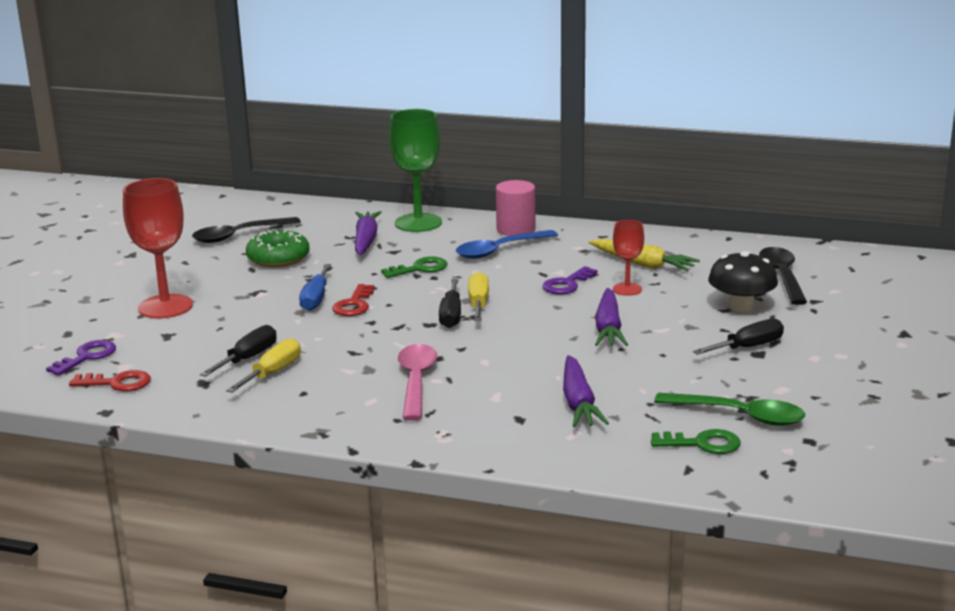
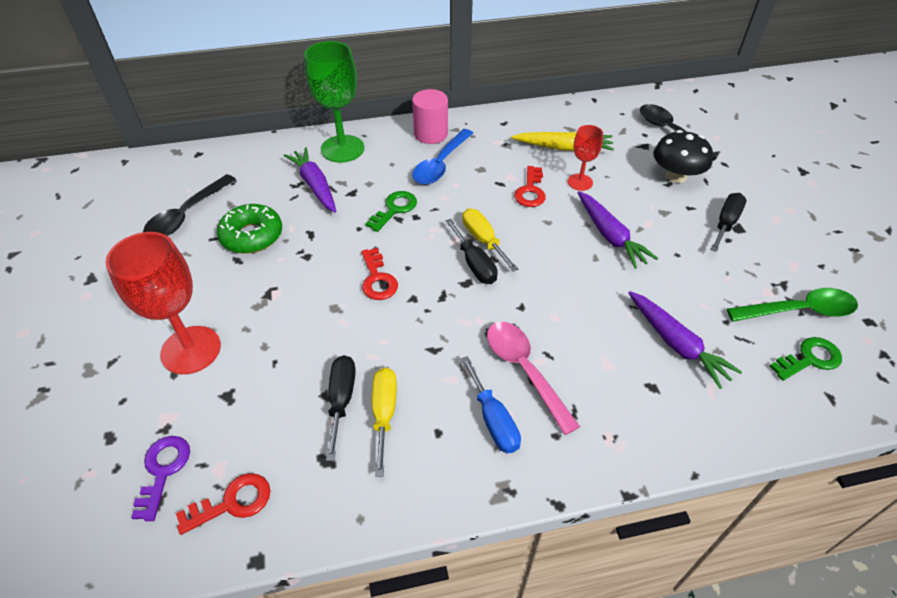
camera: 30 degrees left, 25 degrees up
(316, 299) = (335, 283): blue screwdriver -> blue screwdriver (493, 420)
(567, 284) = (530, 191): purple key -> red key

